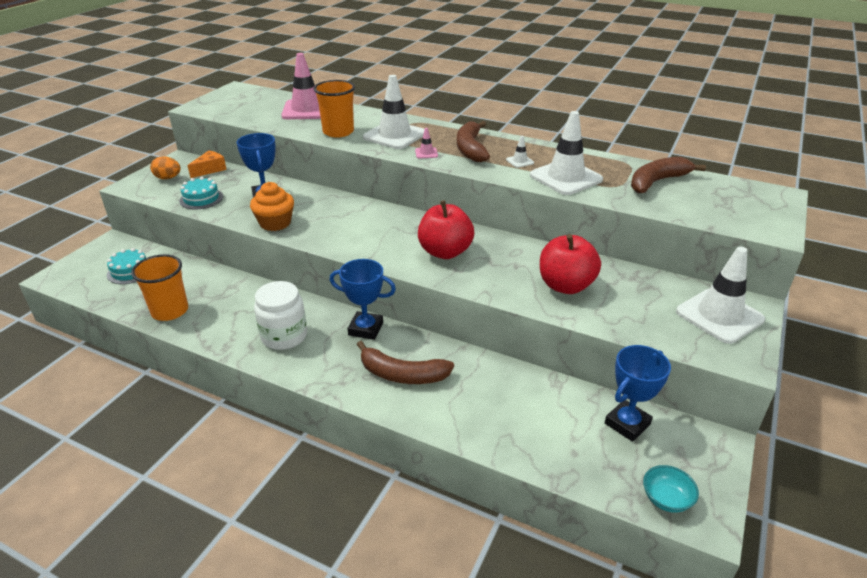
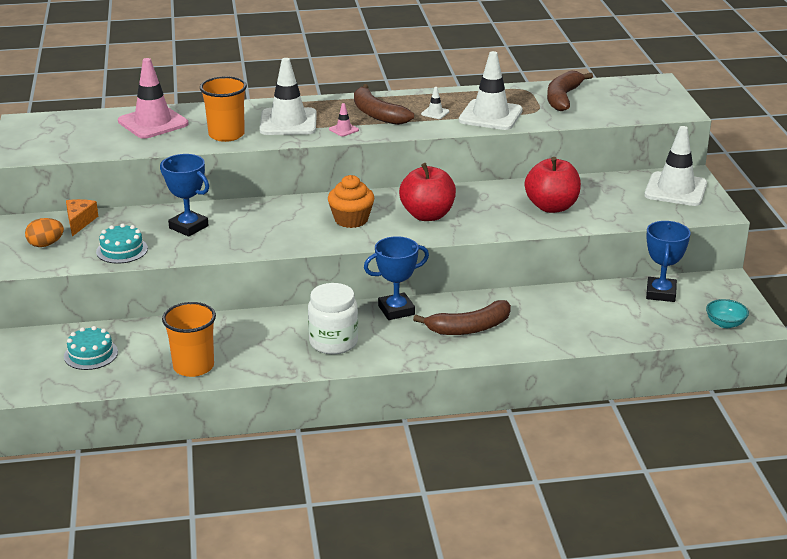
camera: 35 degrees left, 5 degrees down
(275, 223) = (238, 245): orange cupcake -> orange cupcake (351, 220)

